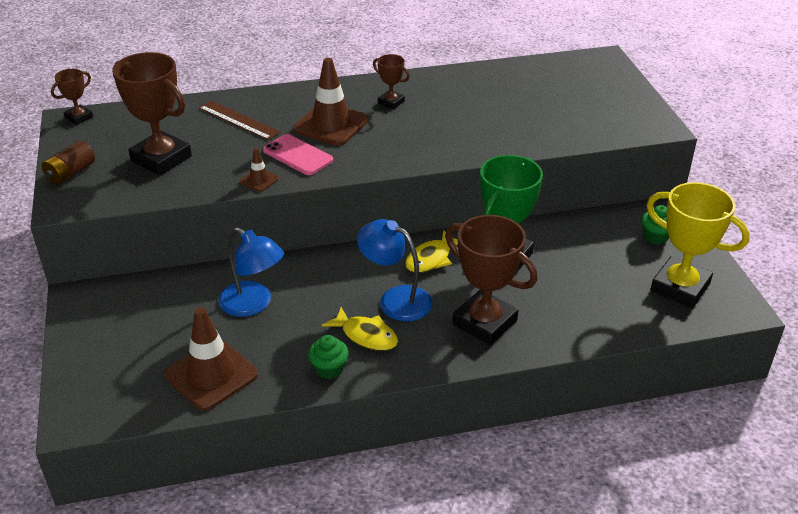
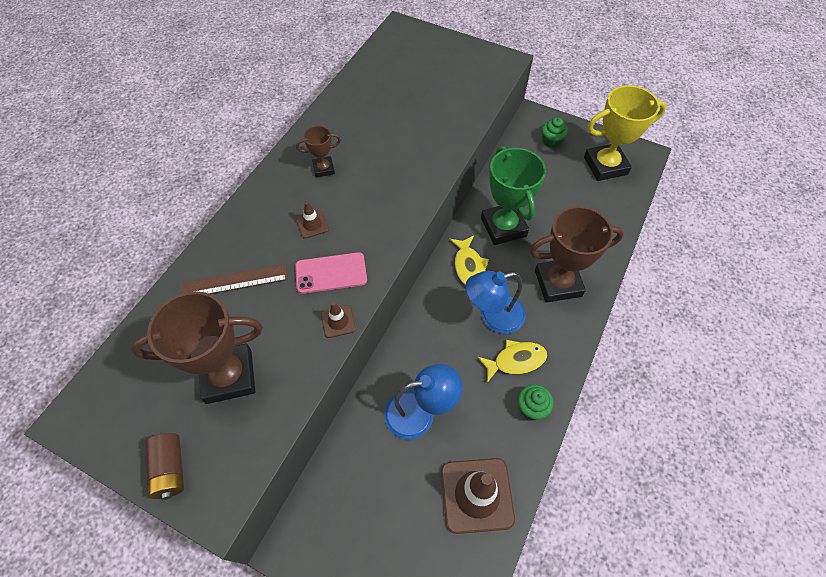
camera: 50 degrees left, 20 degrees up
(79, 117) = (80, 407): brown trophy -> none
(331, 125) = (312, 224): brown traffic cone -> brown traffic cone, size x0.47

